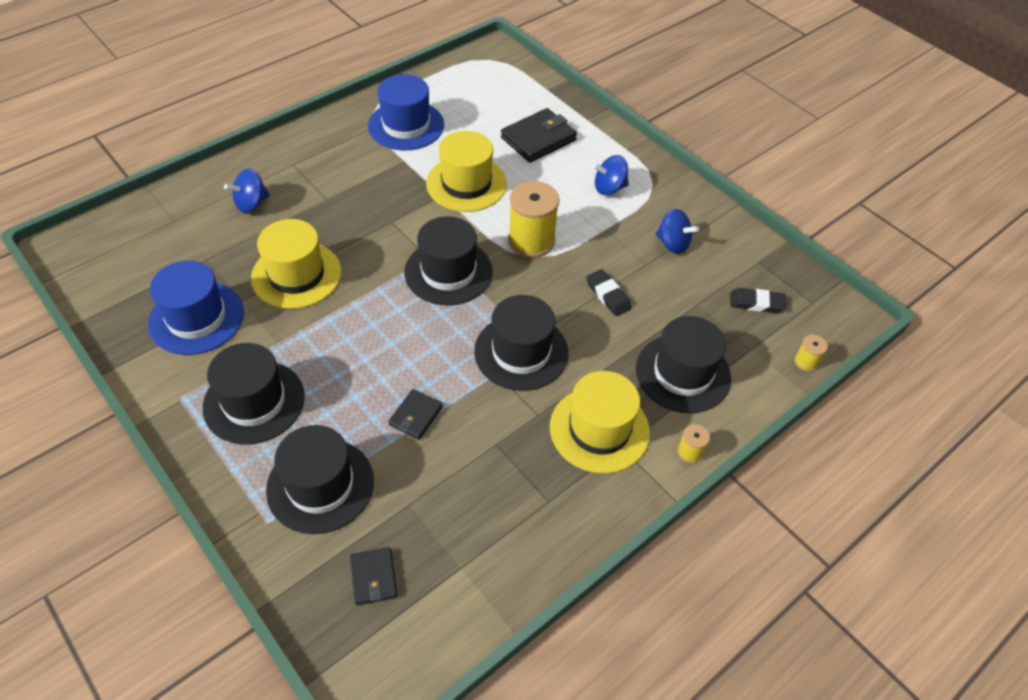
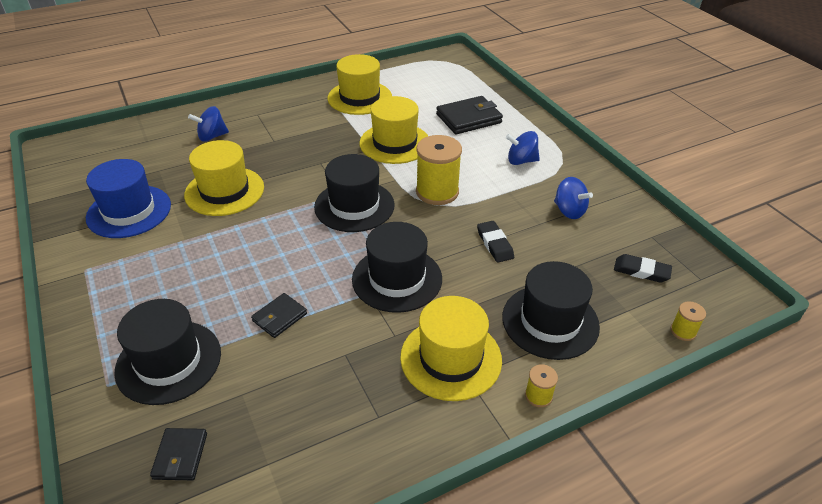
camera: 15 degrees right, 10 degrees down
(254, 402) = (144, 282): black hat -> none
(406, 125) = (359, 98): blue hat -> yellow hat

